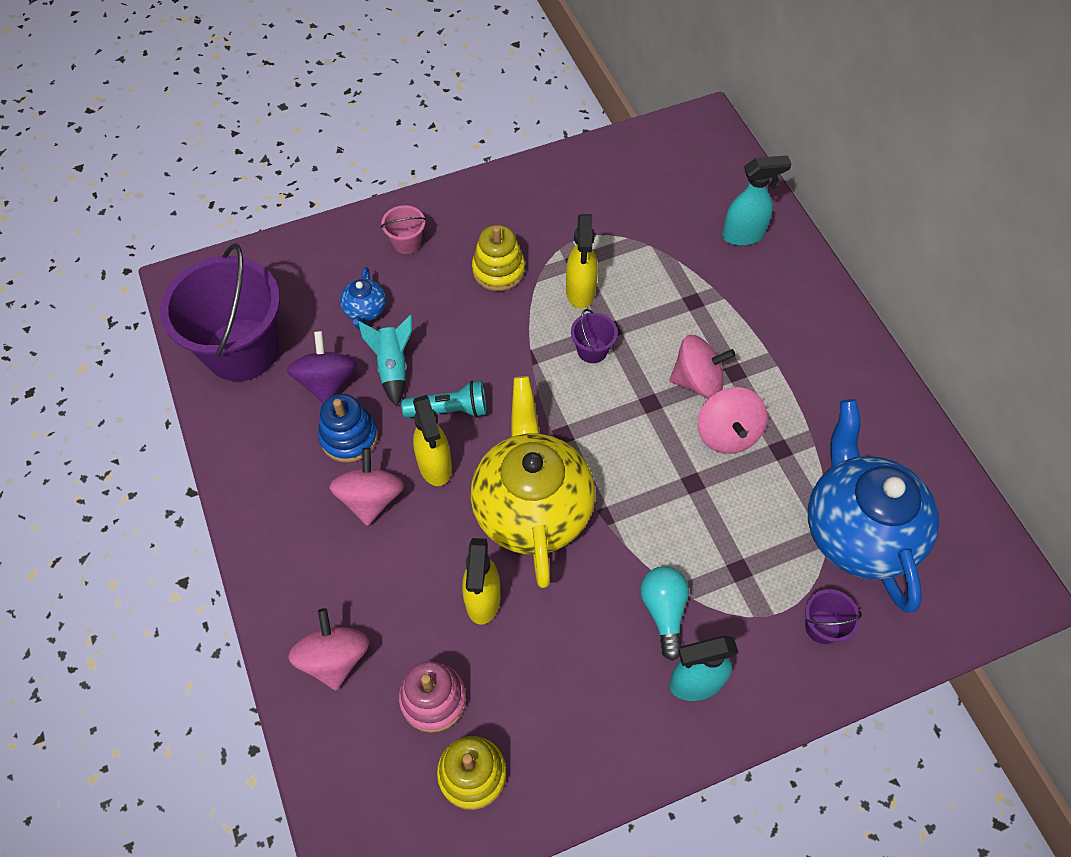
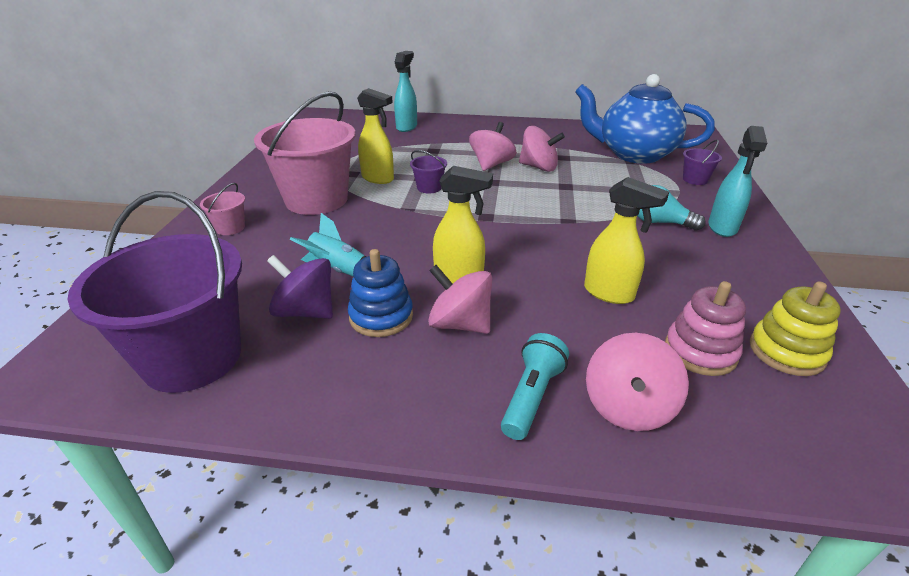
camera: 60 degrees left, 25 degrees down
(334, 658) = (628, 406): pink spinning top -> pink spinning top turned 90 degrees counterclockwise
(365, 311) = (263, 267): blue teapot -> none
(449, 410) = (413, 255): turquoise flashlight -> turquoise flashlight (532, 396)
(498, 270) = (316, 200): yellow stacking toy -> pink bucket
(532, 508) = (538, 246): yellow teapot -> none

